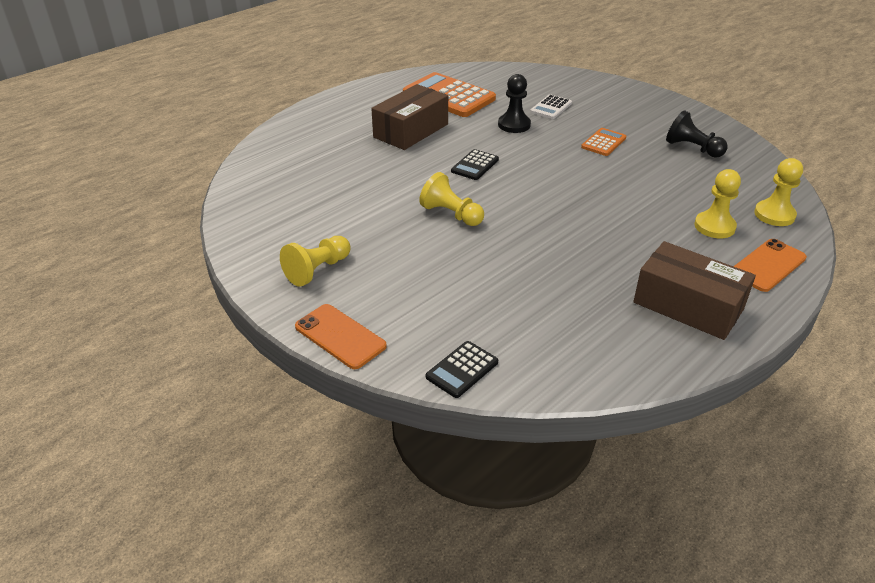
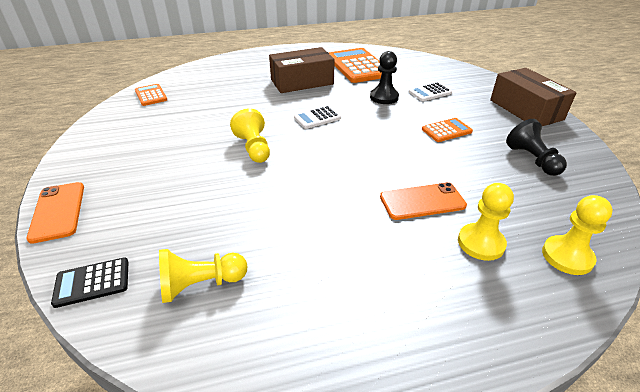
camera: 30 degrees right, 0 degrees up
(255, 195) = (151, 95): none -> orange calculator
(317, 270) = (114, 156): yellow pawn -> yellow pawn (201, 284)
(475, 165) = (317, 118): black calculator -> white calculator
(688, 306) = (362, 318): brown box -> brown box (526, 110)
(768, 265) = (504, 312): orange phone -> orange phone (422, 201)

